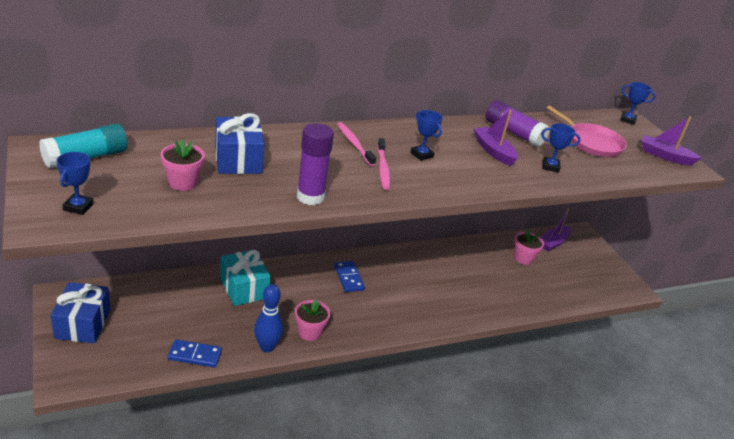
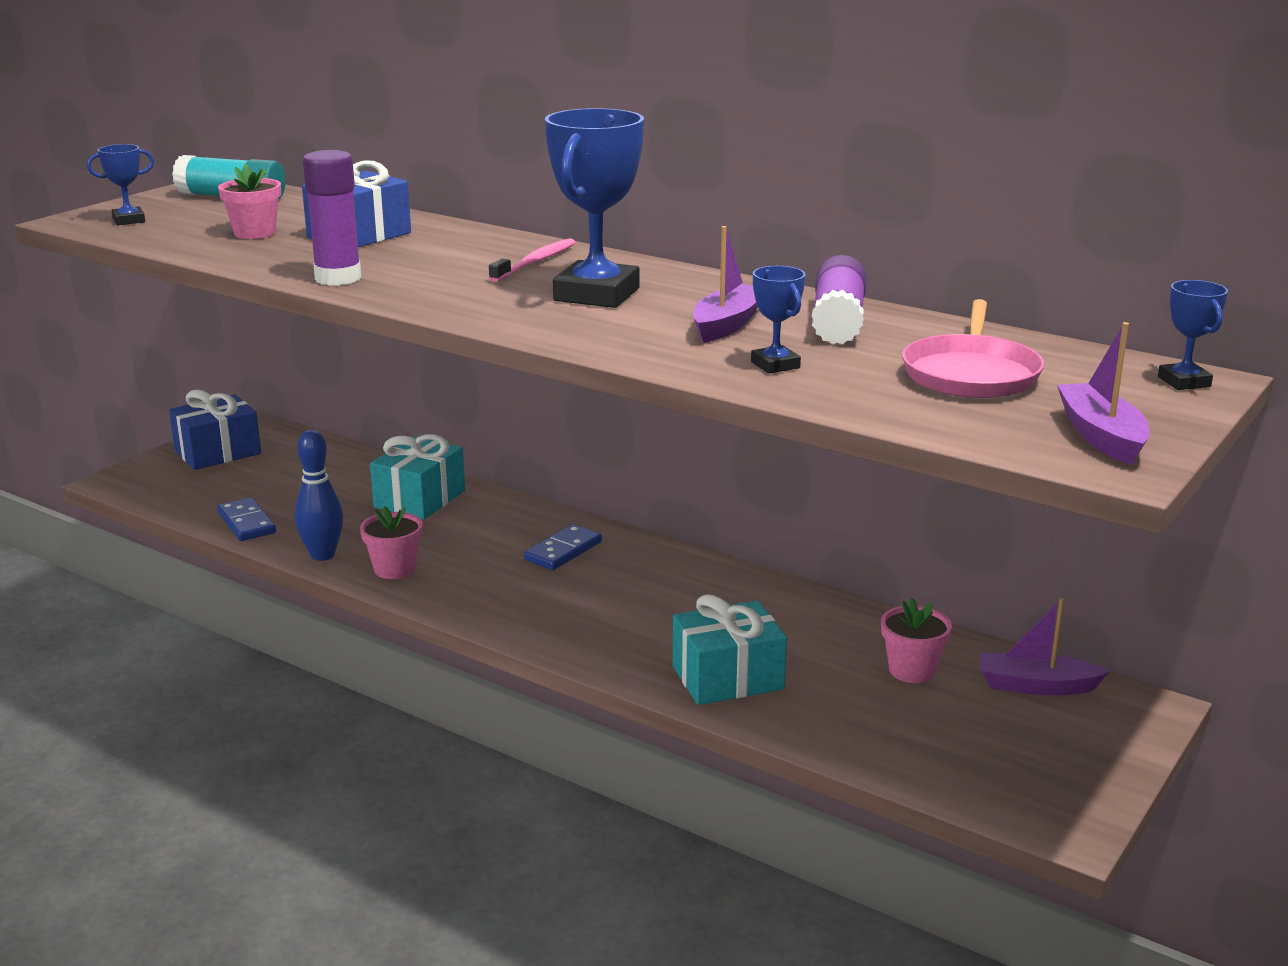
camera: 60 degrees right, 10 degrees down
(383, 168) = (501, 287): pink toothbrush -> none
(421, 155) = (597, 294): blue trophy -> blue trophy, size x2.09
(493, 298) = (727, 677): none -> turquoise gift

